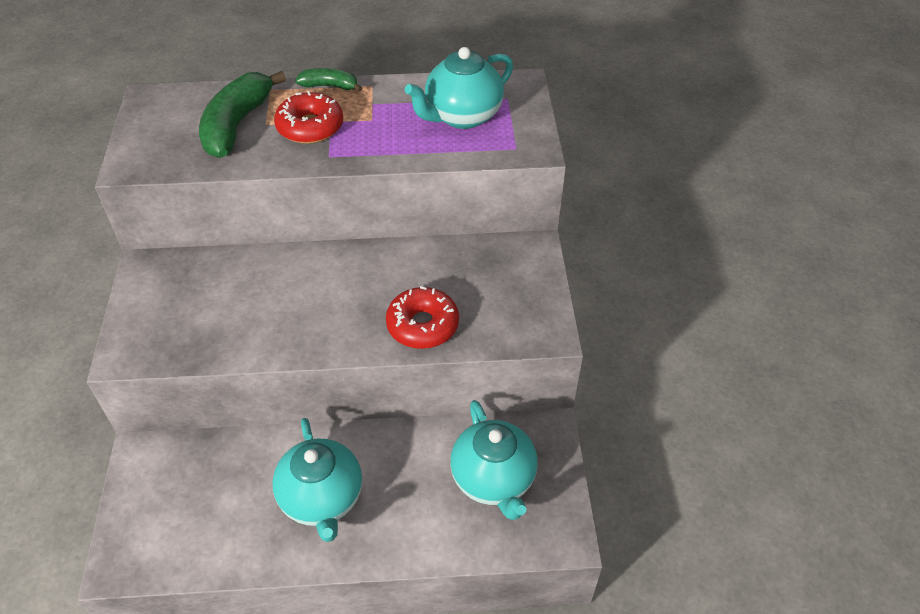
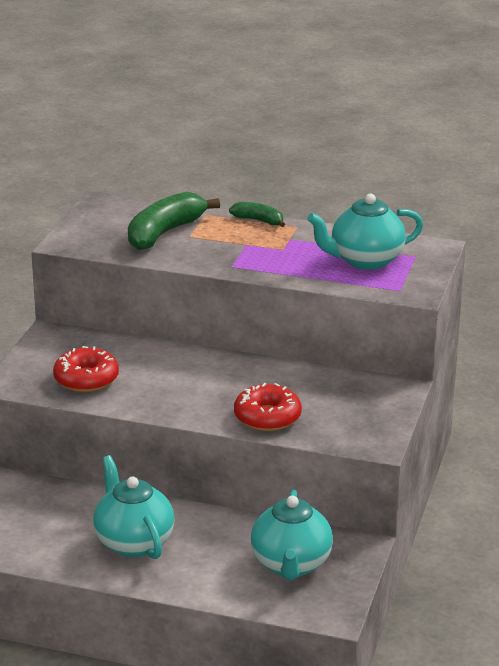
camera: 20 degrees right, 20 degrees down
(310, 127) = (226, 245): red donut -> red donut (86, 379)
(322, 499) = (133, 542): turquoise teapot -> turquoise teapot turned 150 degrees clockwise

